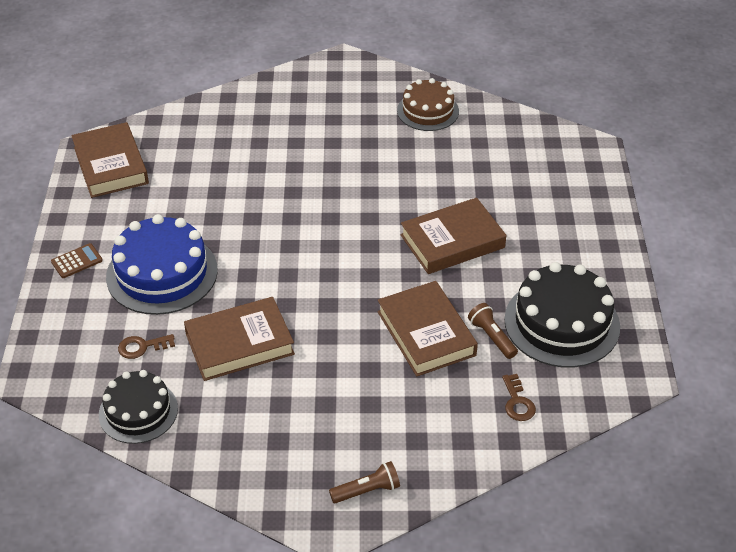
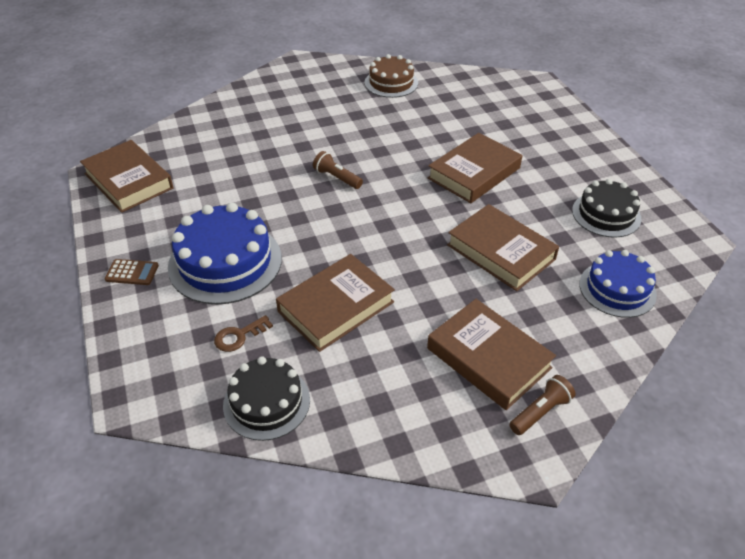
camera: 20 degrees left, 0 degrees up
(77, 261) = (132, 272): brown calculator -> brown calculator turned 60 degrees clockwise
(350, 430) = (488, 358): none -> brown book
(491, 337) = (558, 240): brown flashlight -> brown flashlight (337, 178)
(517, 402) = (617, 289): brown key -> blue cake
(561, 323) = (606, 214): black cake -> black cake, size x0.64

